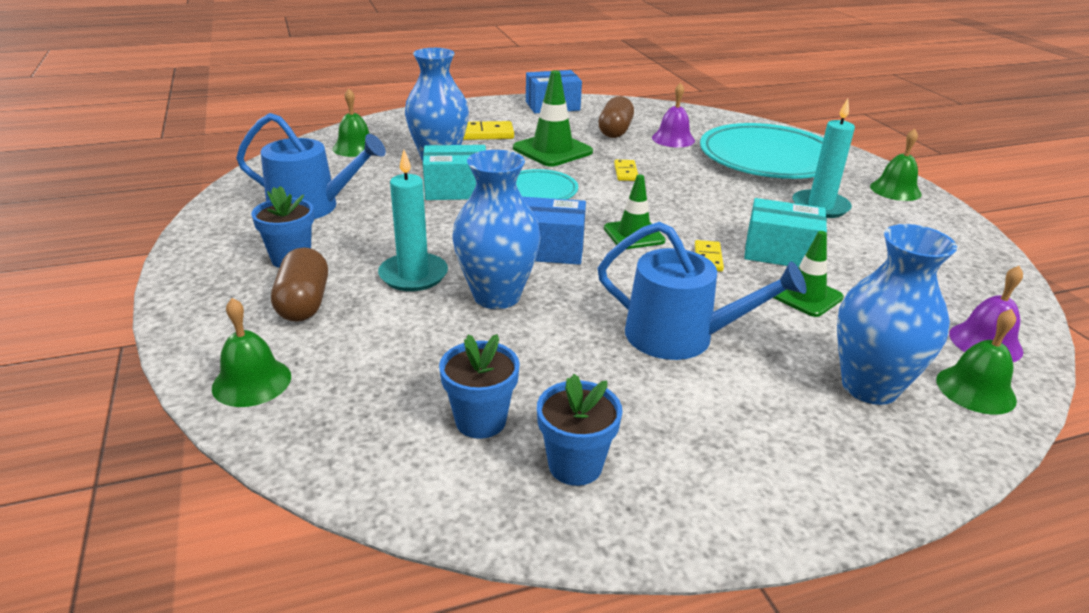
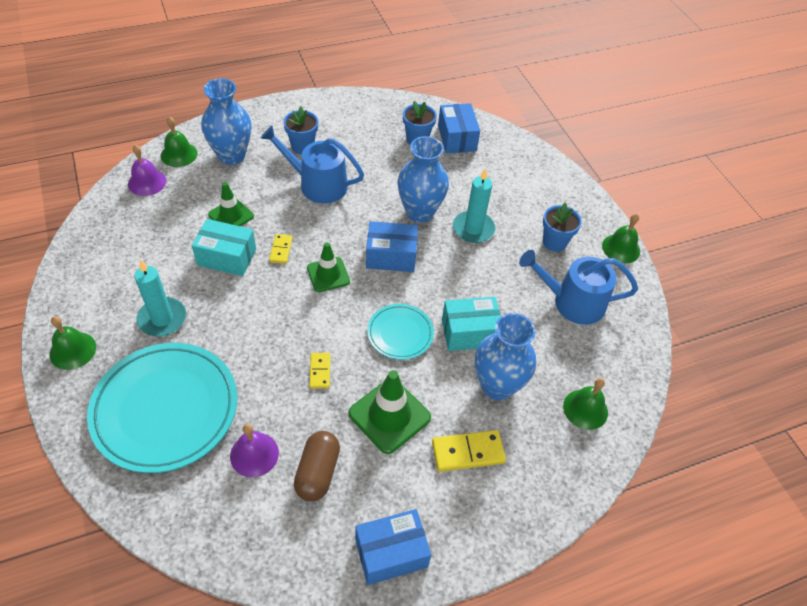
camera: 175 degrees right, 20 degrees up
(252, 382) = (525, 157): green bell -> green bell (621, 248)
(304, 303) = (527, 205): brown capsule -> none
(386, 423) = (457, 138): none -> blue box
(575, 465) = (377, 121): blue flower pot -> blue flower pot (302, 146)

